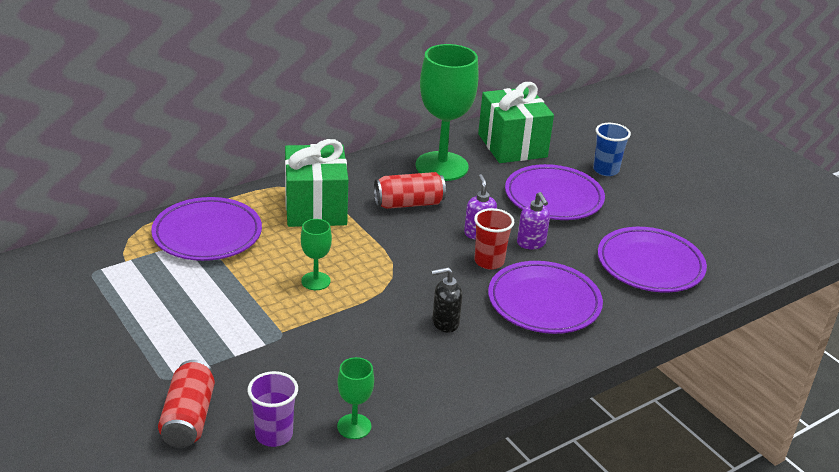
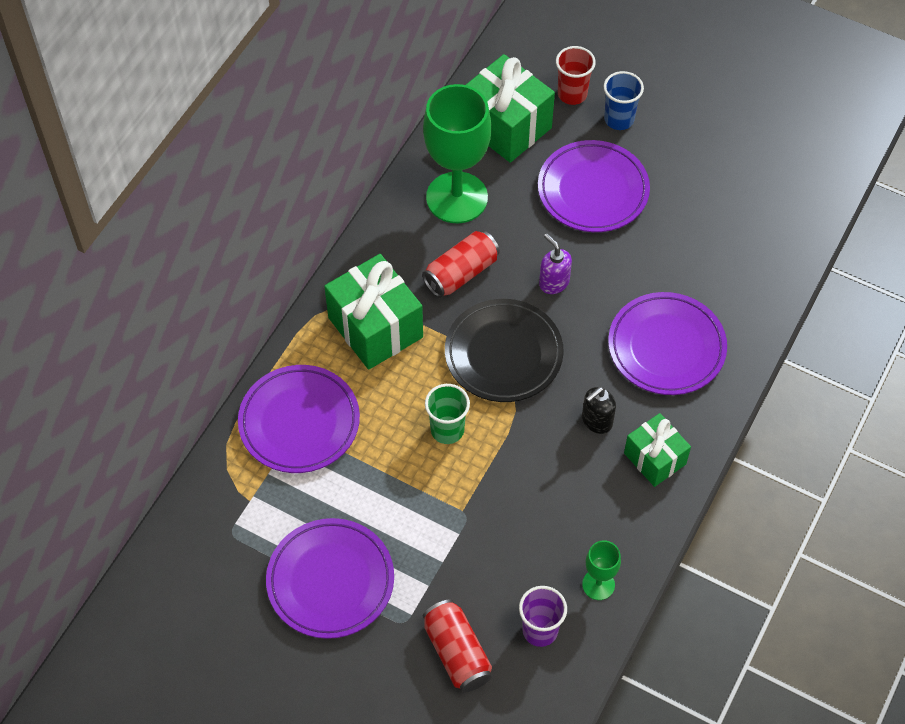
camera: 25 degrees left, 25 degrees up
(315, 281) = (447, 430): green goblet -> green cup
(401, 257) = (503, 354): none -> black plate
(477, 365) = (655, 458): none -> green gift
(489, 261) = (586, 317): red cup -> red cup (572, 94)
(531, 243) = (610, 271): purple soap dispenser -> none
(650, 265) = (731, 244): purple plate -> purple plate (330, 581)

